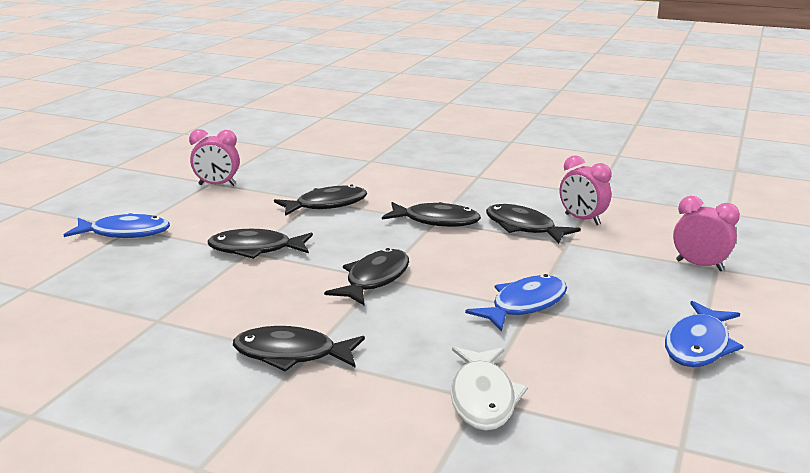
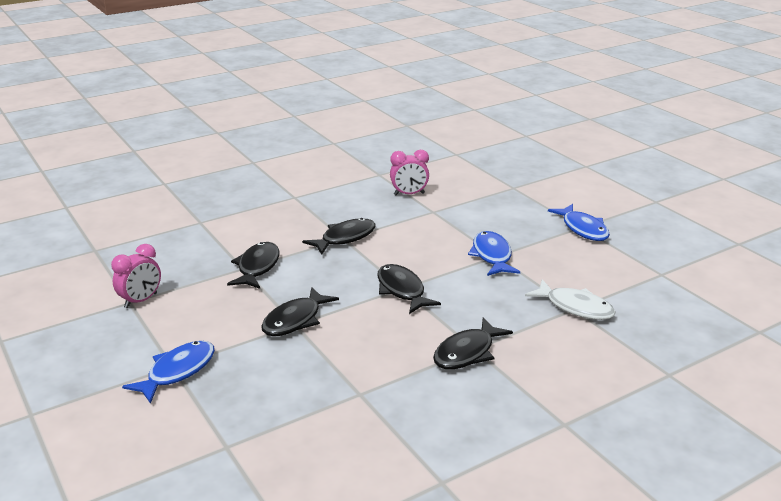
camera: 55 degrees left, 5 degrees up
(523, 227) = (395, 215): black fish -> none
(699, 265) = (506, 190): pink clock -> none

